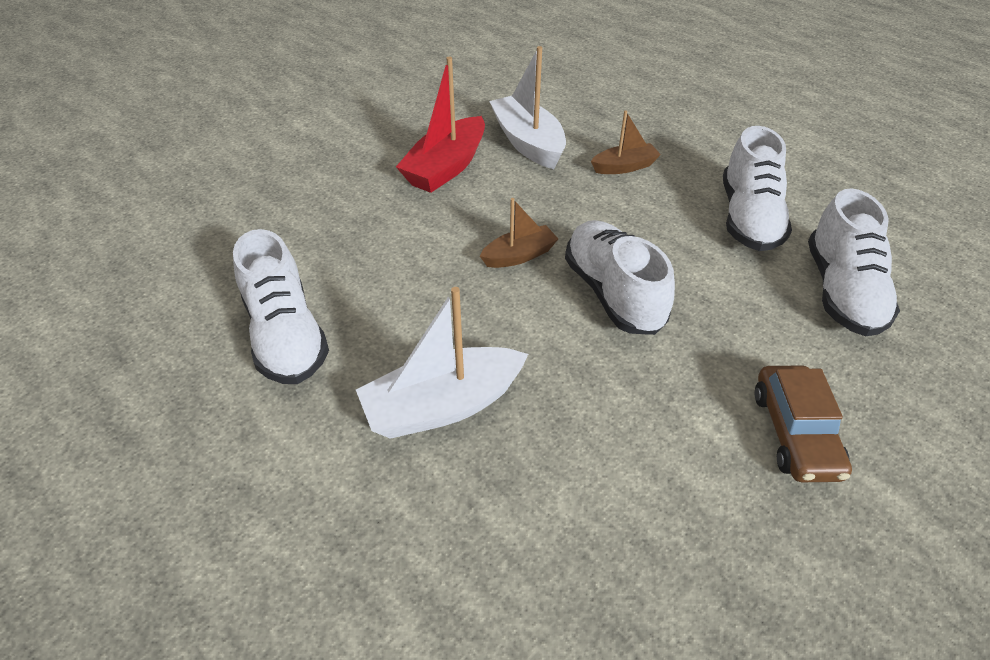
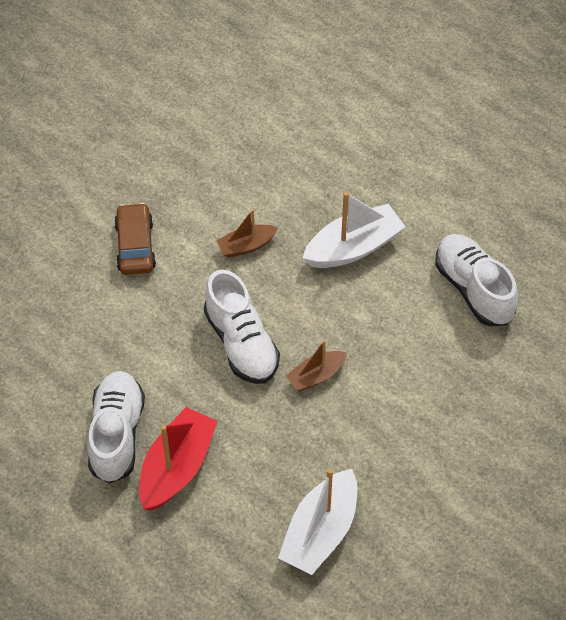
camera: 175 degrees right, 10 degrees up
(446, 167) = (398, 484): red boat -> red boat (177, 467)
(528, 143) = (320, 532): white boat -> white boat turned 60 degrees clockwise
(624, 167) = (222, 499): brown boat -> brown boat (246, 246)
(842, 292) = (65, 358): white shoe -> none

